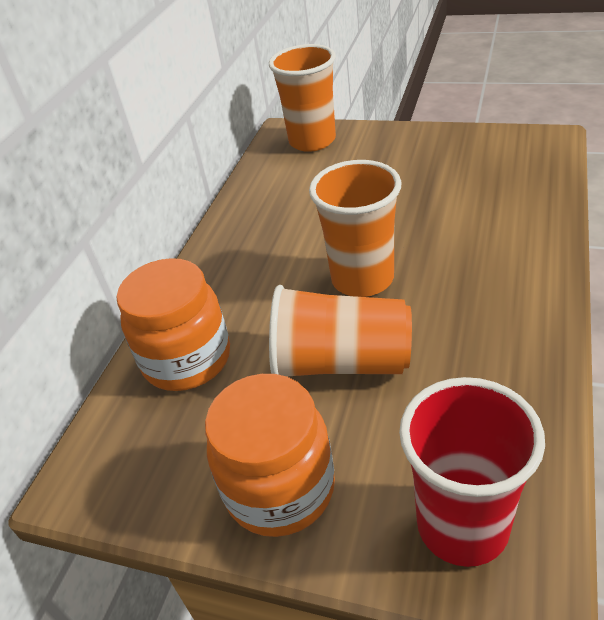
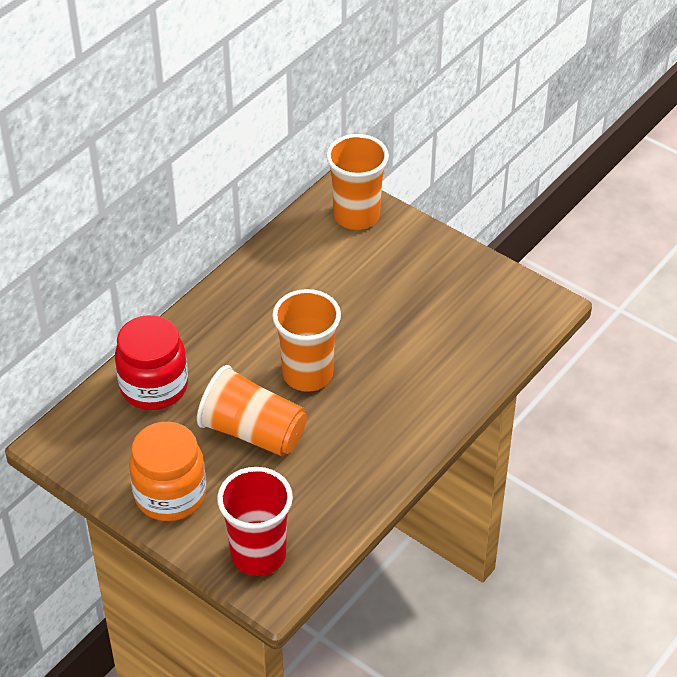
camera: 15 degrees right, 5 degrees up
(187, 359) = (154, 387): orange jar -> red jar

